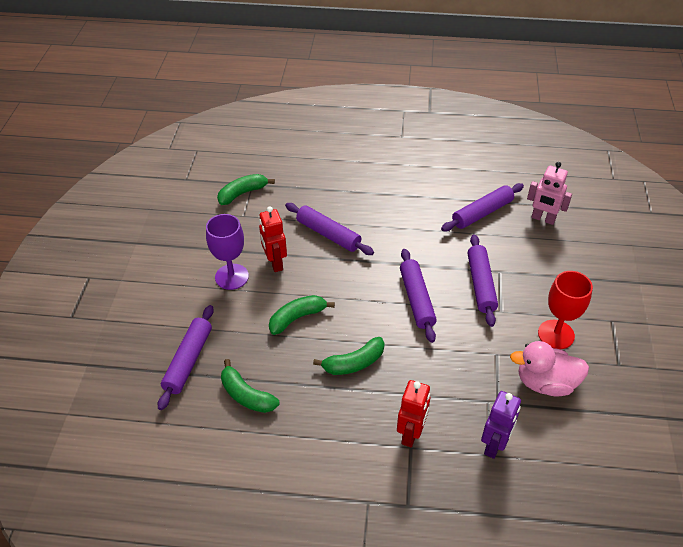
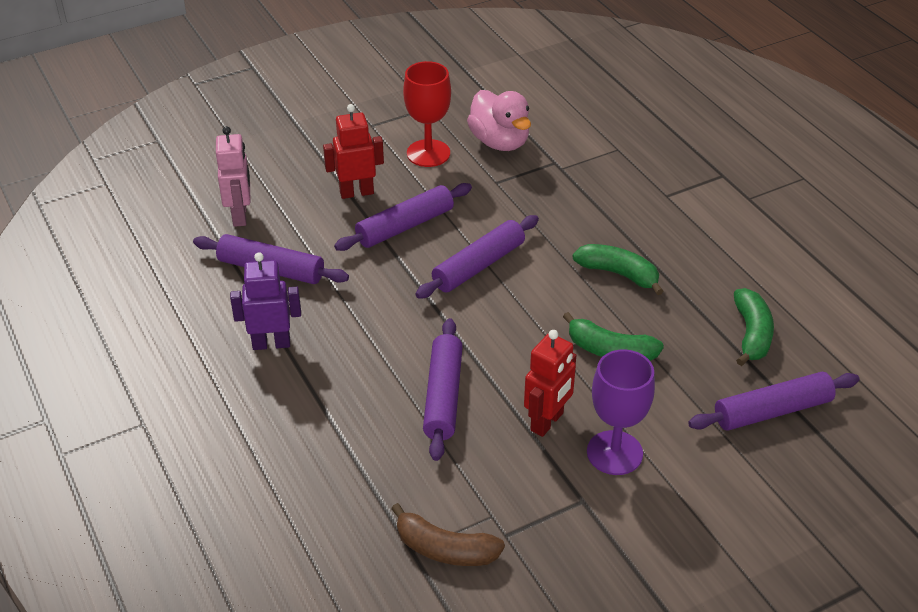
camera: 125 degrees left, 5 degrees down
(243, 193) = (444, 549): green banana -> brown banana
(411, 434) = (653, 200): red robot -> red robot (356, 192)
(494, 445) = (604, 149): purple robot -> purple robot (271, 343)

